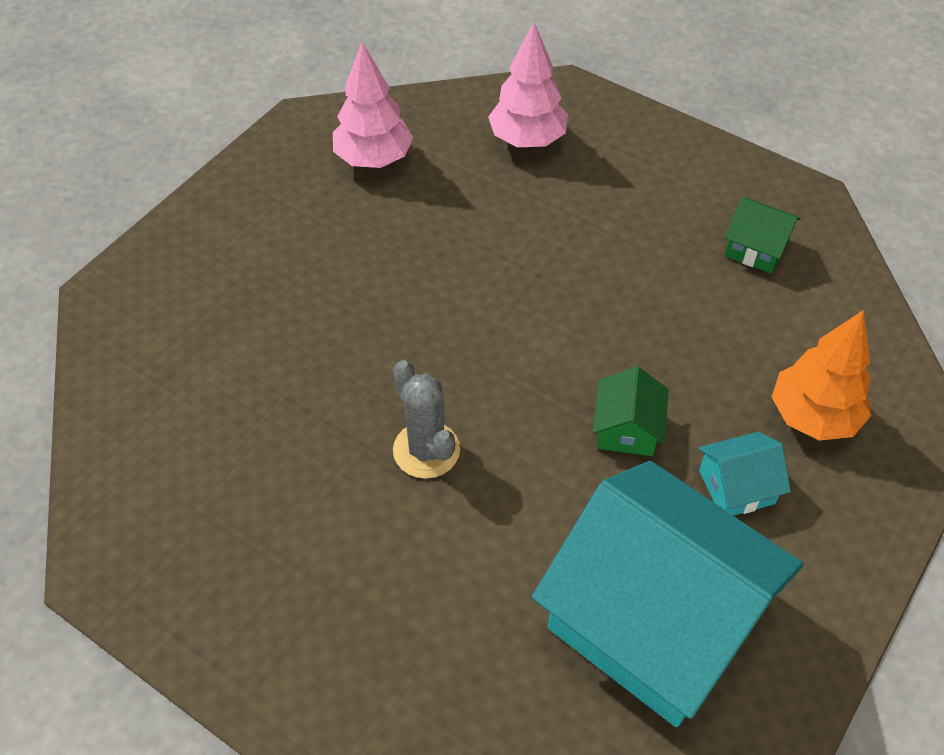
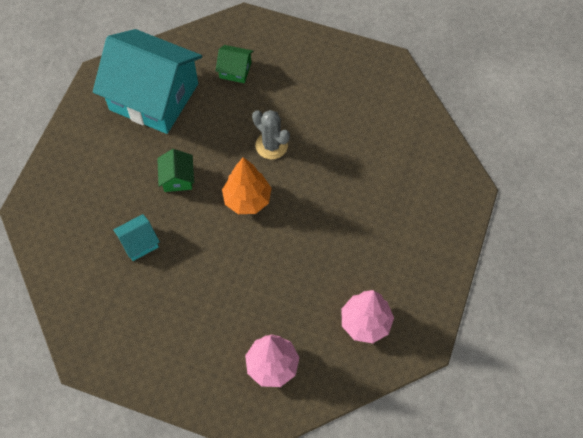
camera: 165 degrees right, 10 degrees up
(736, 487) = (122, 161): turquoise house -> turquoise house (139, 243)
(756, 248) = (116, 310): green house -> green house (235, 70)
(813, 417) = (84, 207): orange tree -> orange tree (247, 199)

